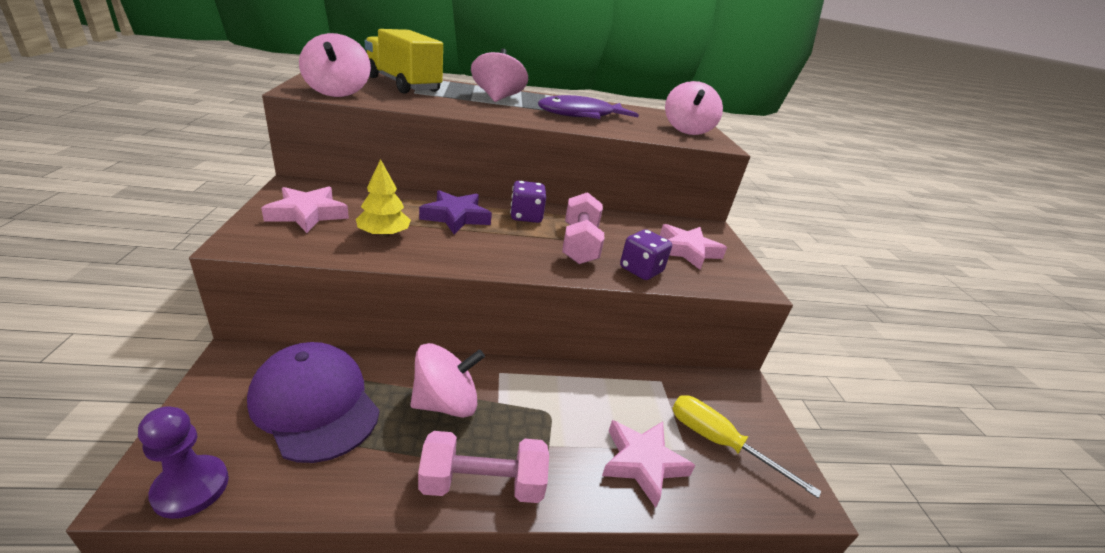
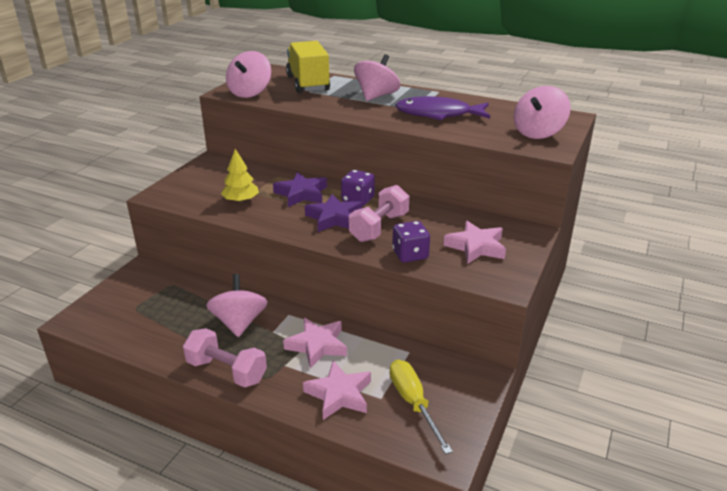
camera: 35 degrees right, 0 degrees up
(191, 488) = (89, 326): purple pawn -> none
(307, 214) = (205, 181): pink star -> pink star (317, 345)
(315, 404) = (167, 303): purple cap -> none
(446, 403) = (239, 323): pink spinning top -> pink spinning top turned 105 degrees counterclockwise
(521, 240) = (334, 218): none -> purple star

